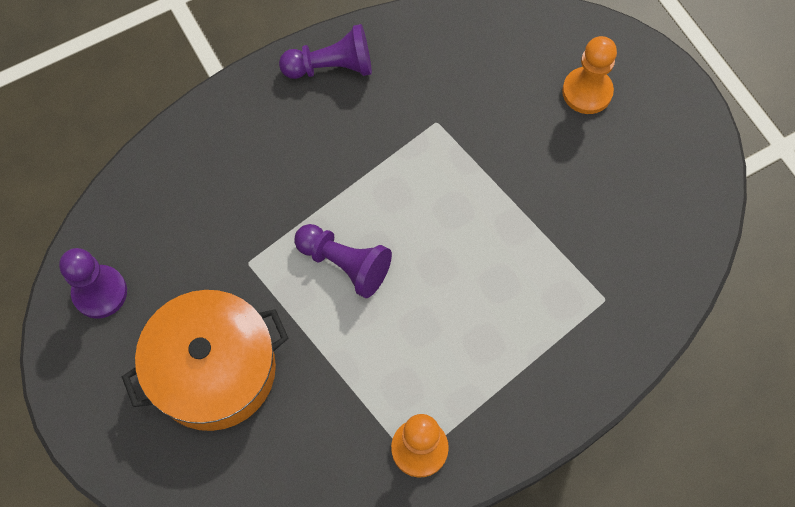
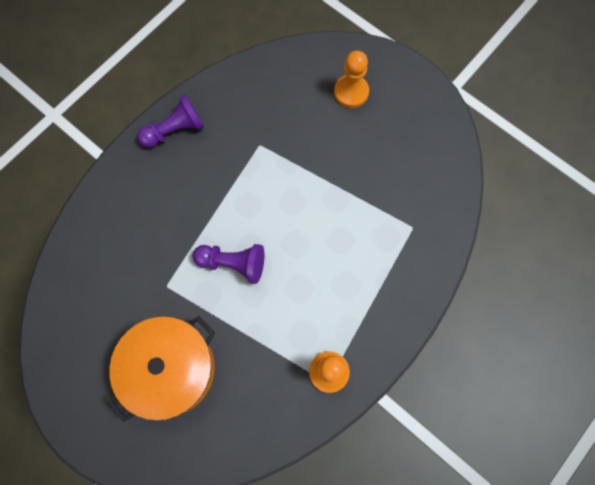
camera: 20 degrees left, 5 degrees up
(100, 292) = (70, 344): purple pawn -> none

